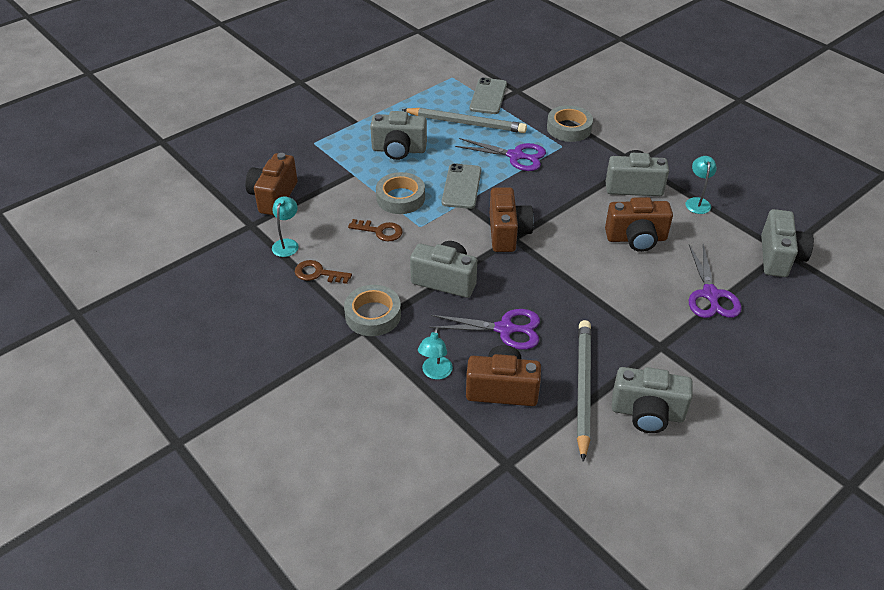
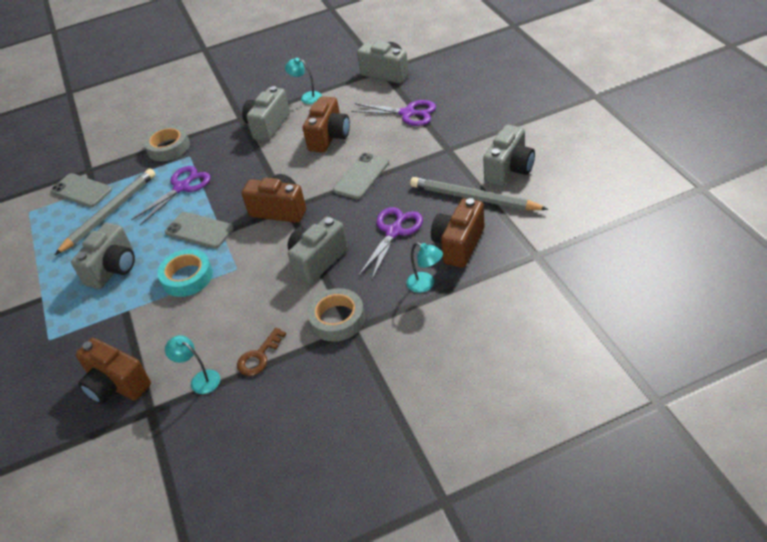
camera: 65 degrees left, 0 degrees up
(380, 231) = (226, 299): brown key -> none
(400, 198) = (187, 277): grey tape -> turquoise tape
(582, 281) = (361, 176): none -> grey phone

